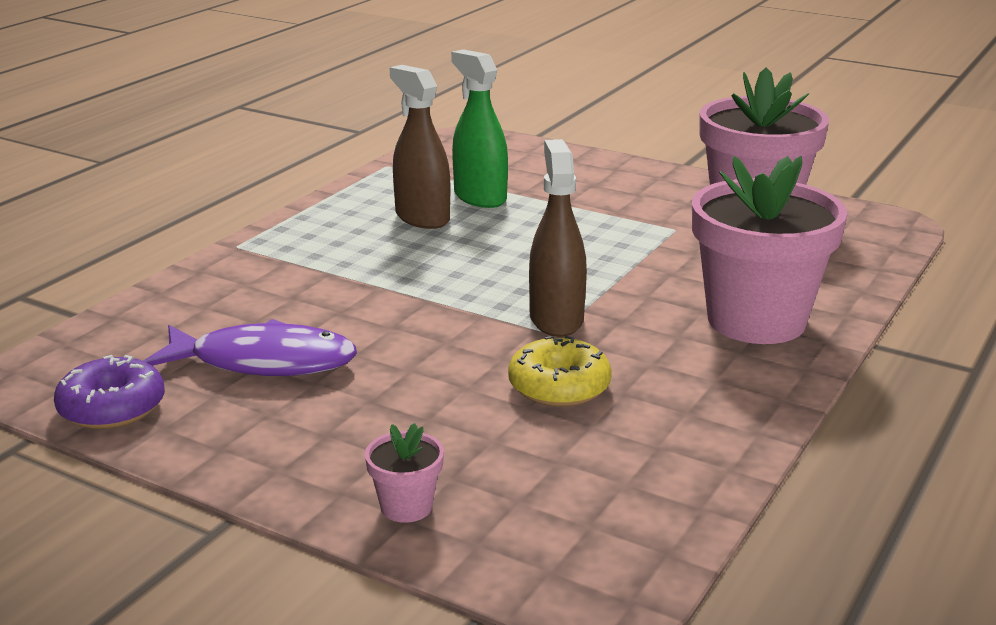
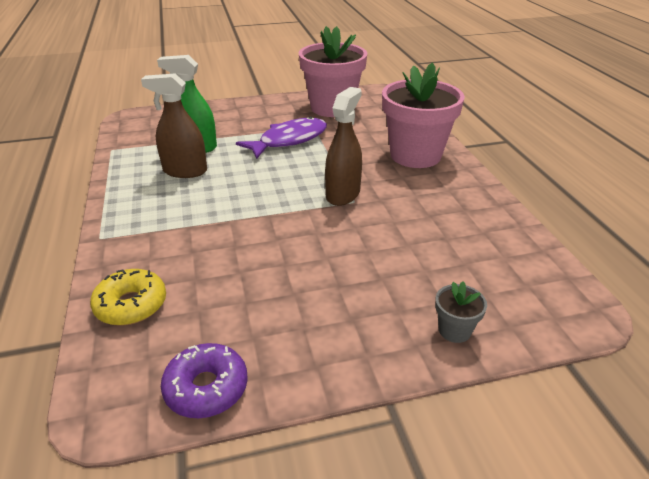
camera: 45 degrees left, 10 degrees up
(264, 362) = (246, 299): purple fish -> purple fish (289, 140)
(406, 507) = (454, 330): pink flower pot -> grey flower pot
(556, 319) = (343, 194): brown spray bottle -> brown spray bottle turned 75 degrees clockwise
(559, 386) = (402, 227): yellow donut -> yellow donut (131, 305)

